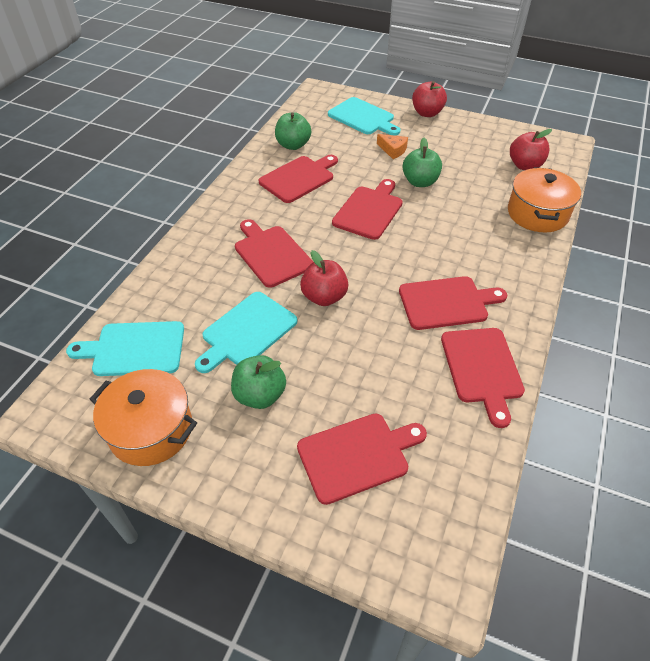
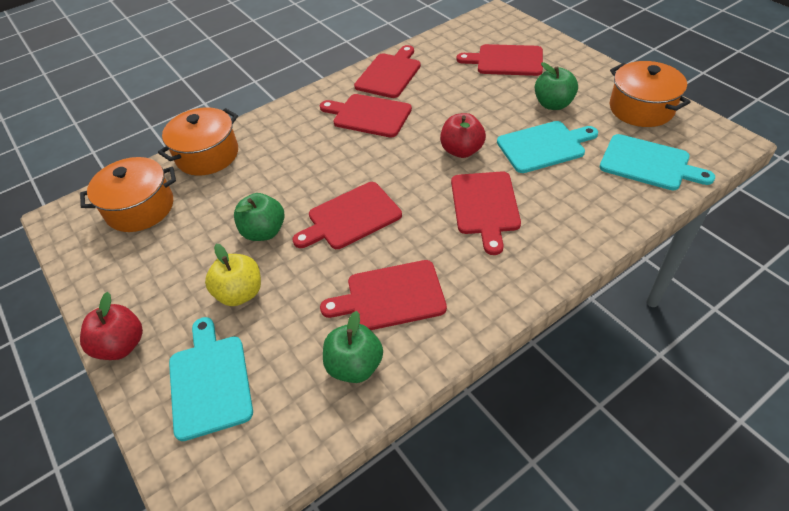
camera: 145 degrees left, 0 degrees up
(393, 150) = (240, 293): orange cheese -> yellow apple
(525, 165) = (140, 208): red apple -> orange pot

